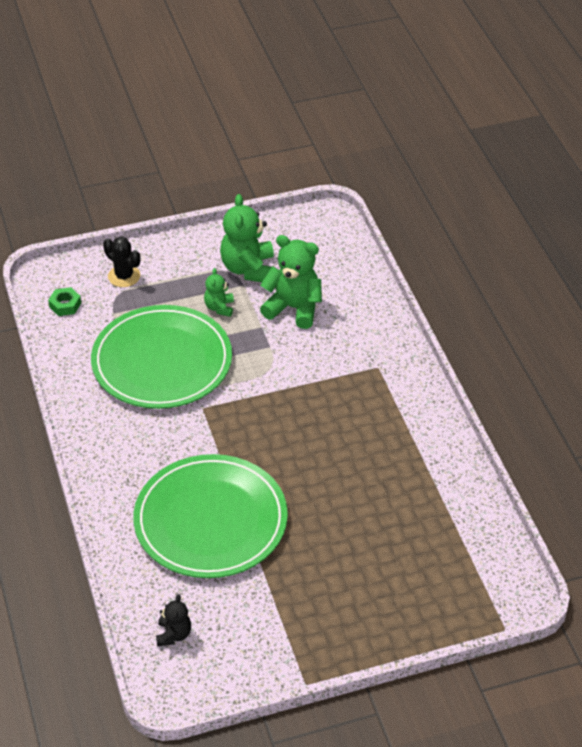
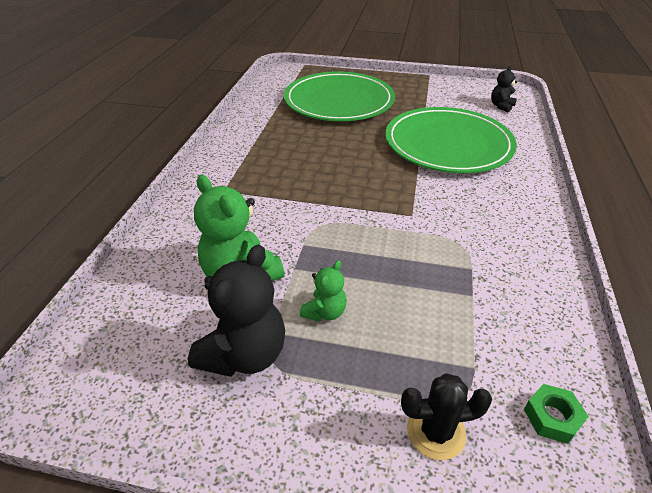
camera: 150 degrees left, 5 degrees down
(124, 276) = (436, 432): black cactus -> black cactus turned 75 degrees counterclockwise
(162, 361) = (433, 274): green plate -> green plate (339, 101)
(248, 269) = (245, 354): green teddy bear -> black teddy bear

